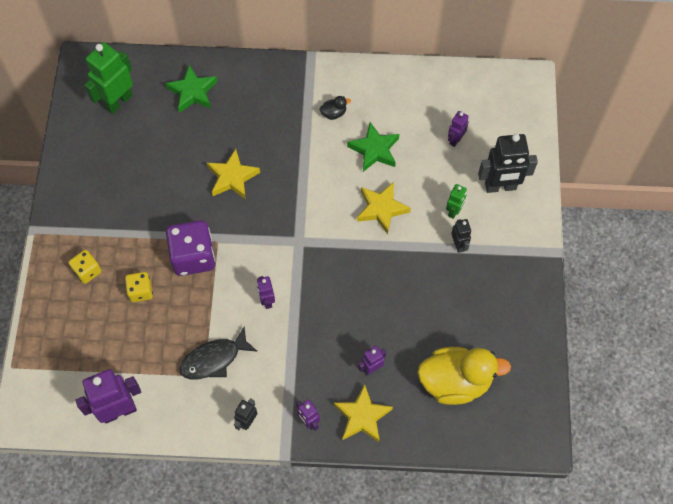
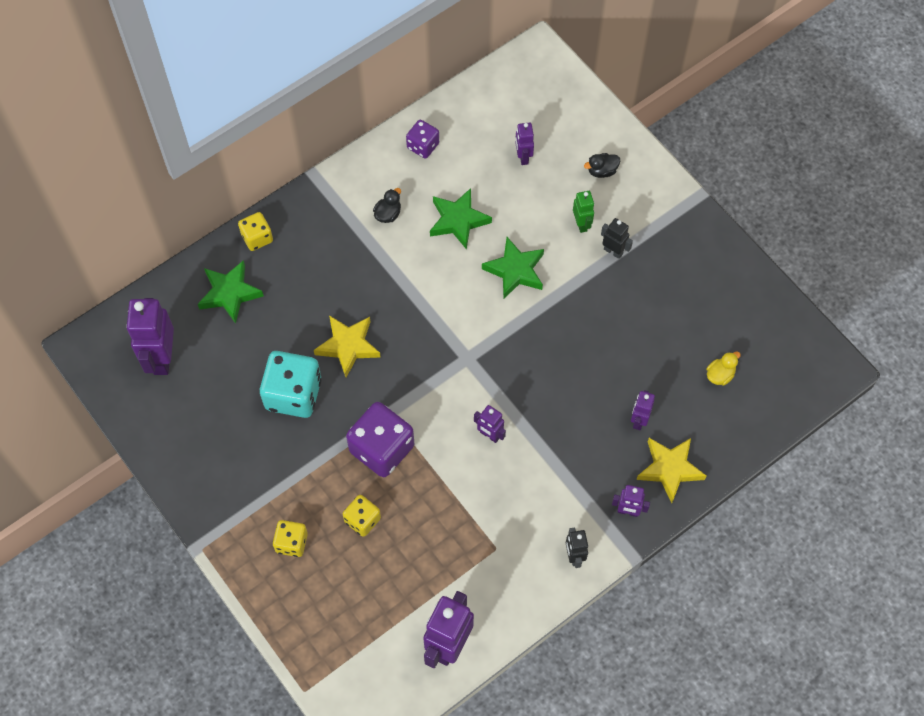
camera: 40 degrees left, 0 degrees up
(118, 101) = (161, 358): green robot -> purple robot
(172, 182) = (293, 394): none -> turquoise dice
(214, 359) = (491, 526): black fish -> none
(240, 70) = (257, 238): none -> yellow dice
(381, 209) = (515, 270): yellow star -> green star
(396, 86) = (423, 146): none -> purple dice
(455, 382) = (720, 375): yellow duck -> yellow duck, size x0.40
(500, 187) = (602, 171): black robot -> black duck

